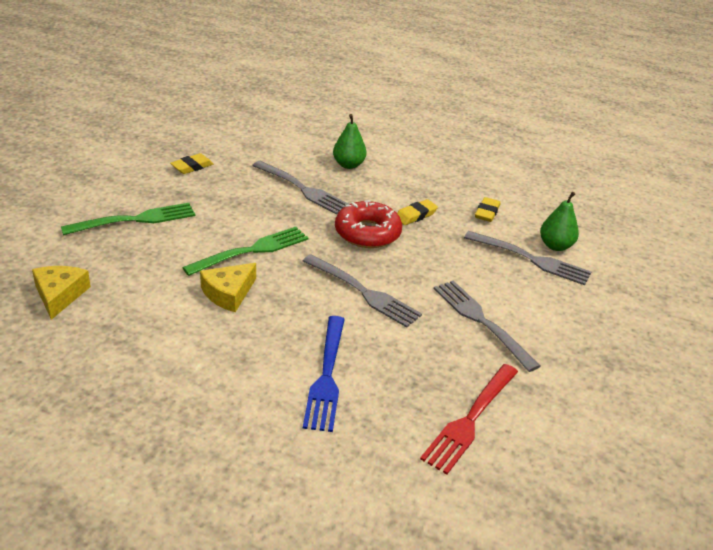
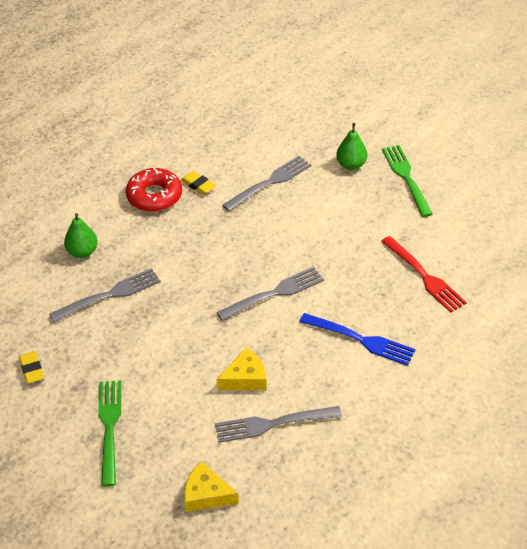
camera: 65 degrees left, 10 degrees up
(228, 293) = (245, 378): yellow cheese -> yellow cheese turned 90 degrees counterclockwise
(251, 251) = (192, 351): green fork -> green fork (406, 178)
(367, 233) = (196, 269): red donut -> red donut (154, 196)
(415, 215) = (184, 231): yellow eraser -> none
(481, 321) = (331, 237): grey fork -> grey fork (272, 424)
(555, 246) = (259, 162): green pear -> green pear (351, 164)

